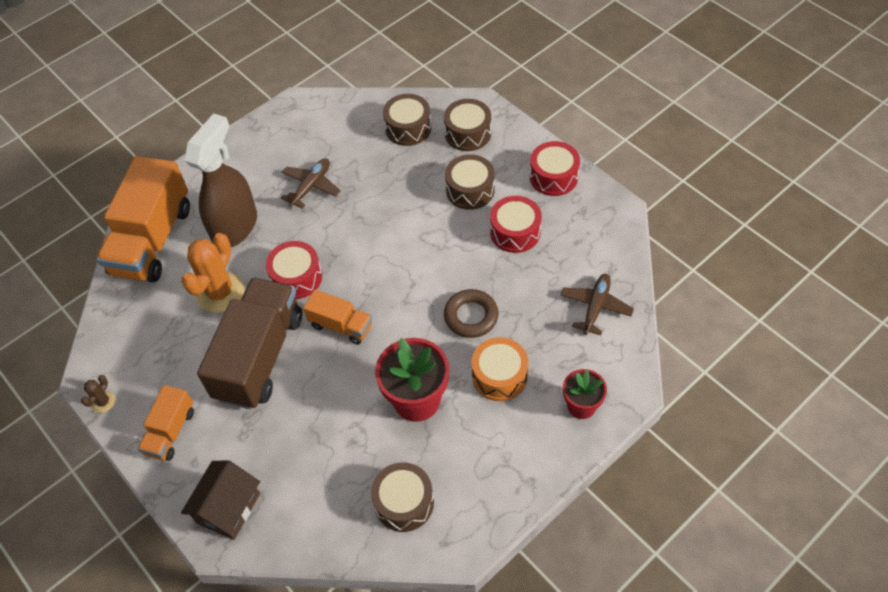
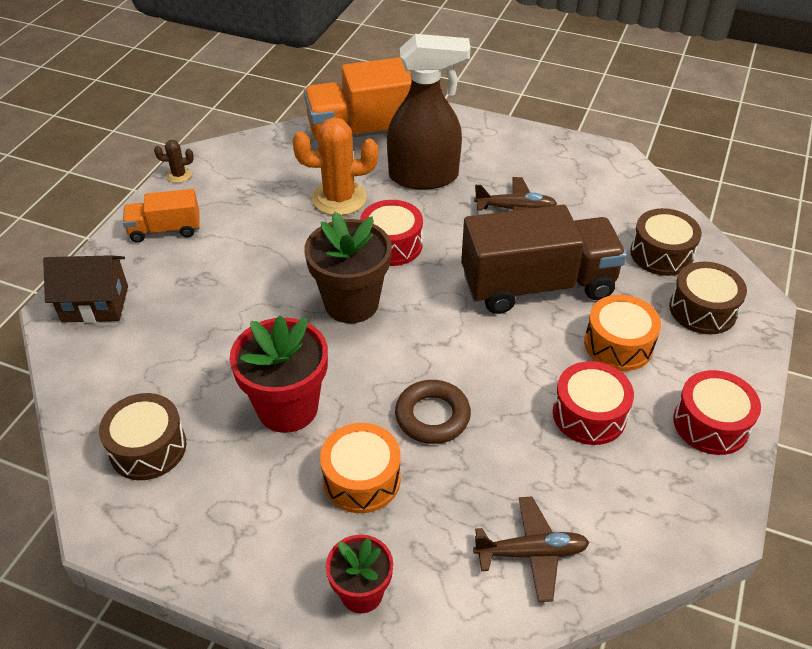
camera: 60 degrees right, 10 degrees down
(260, 356) = (279, 256): brown truck -> brown truck (537, 285)
(341, 326) = (351, 303): orange truck -> brown flower pot
(470, 190) = (618, 344): brown drum -> orange drum

